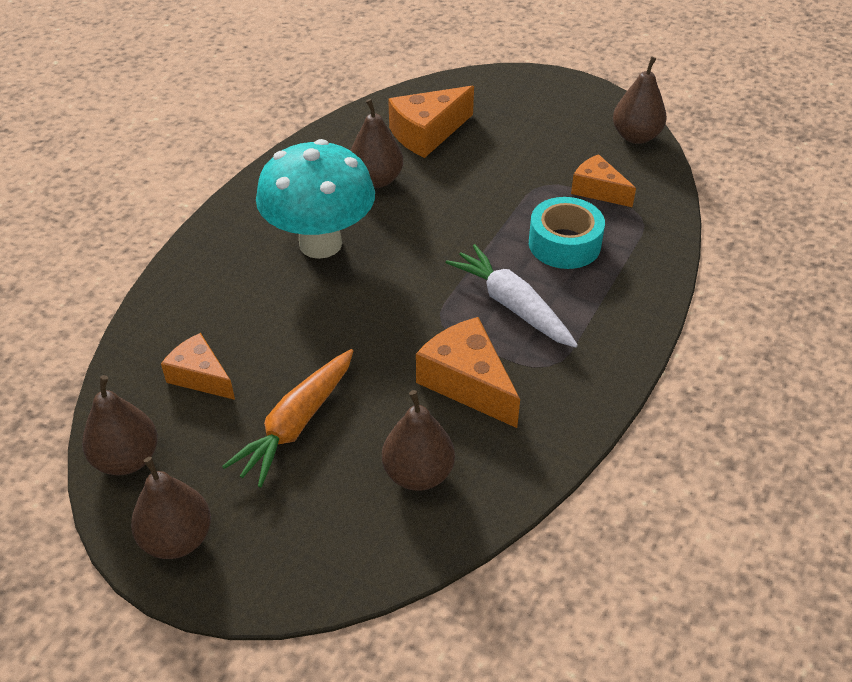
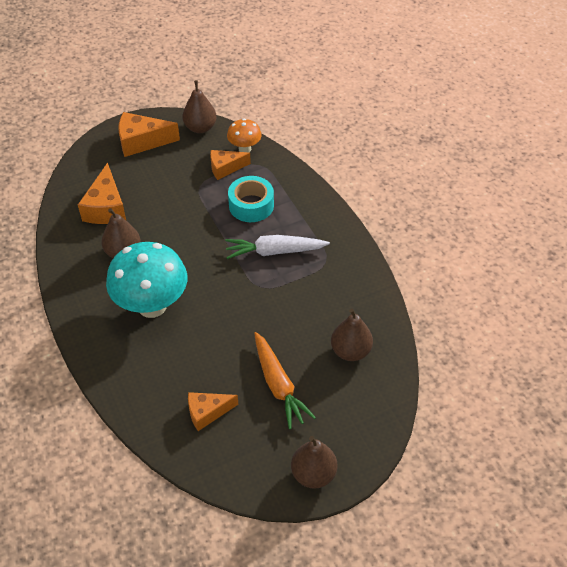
camera: 55 degrees left, 5 degrees up
(127, 459) = (240, 474): brown pear -> none
(467, 382) = (310, 299): orange cheese -> orange cheese (142, 141)
(650, 189) = (244, 149): none -> orange mushroom

